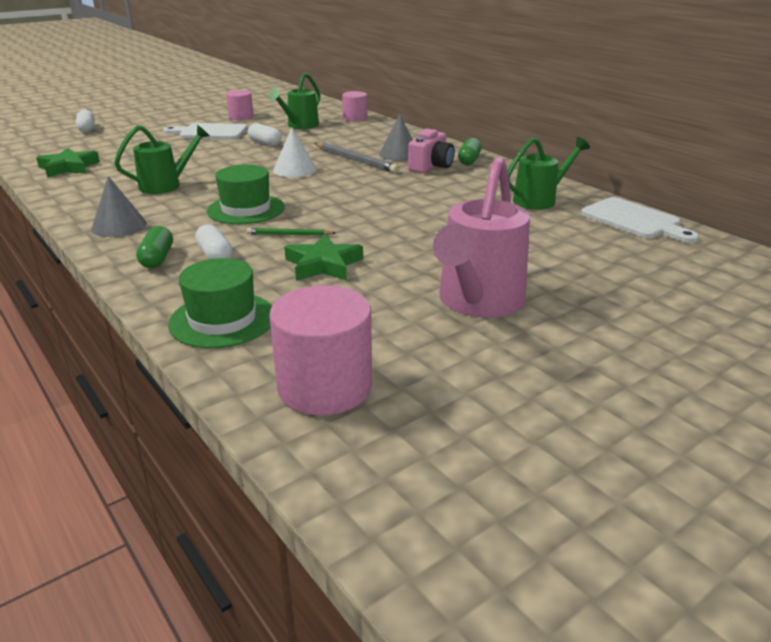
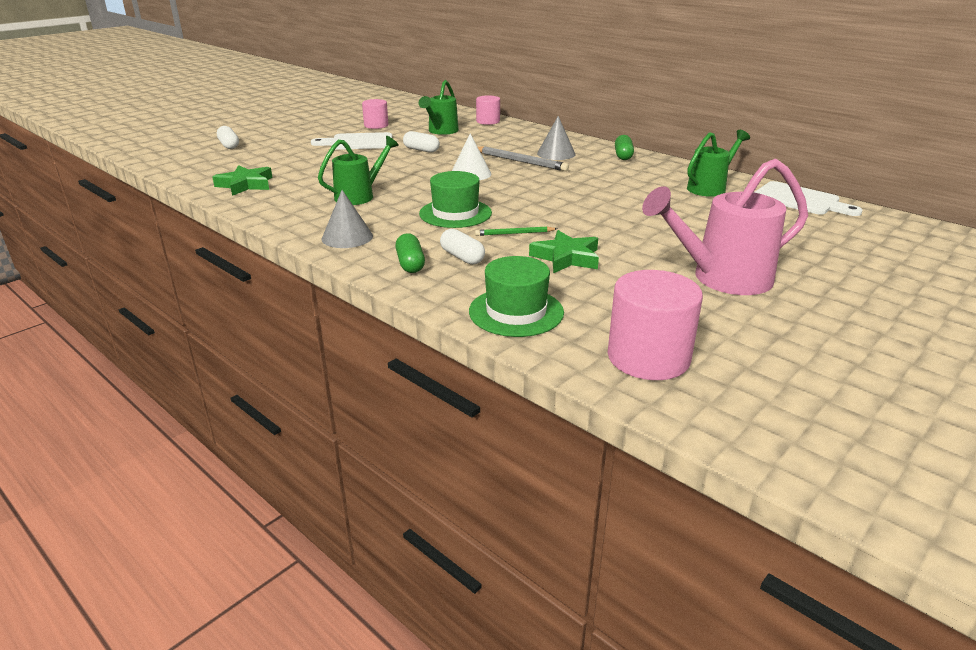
camera: 10 degrees left, 0 degrees up
(431, 167) = (593, 163): pink camera -> none
(477, 302) = (721, 279): pink watering can -> pink watering can turned 60 degrees clockwise

